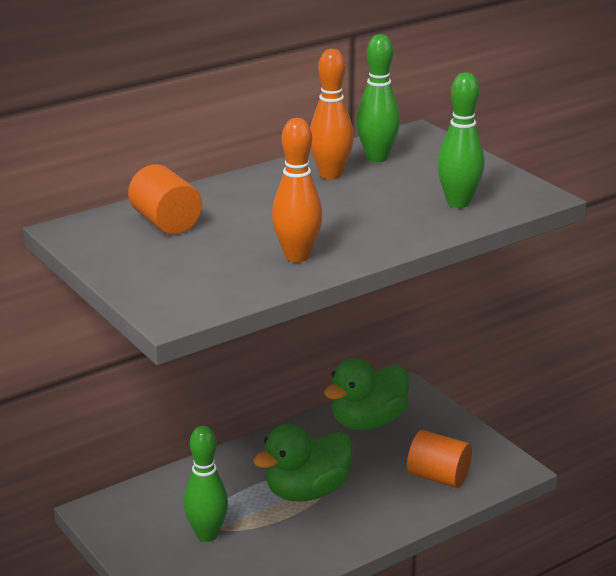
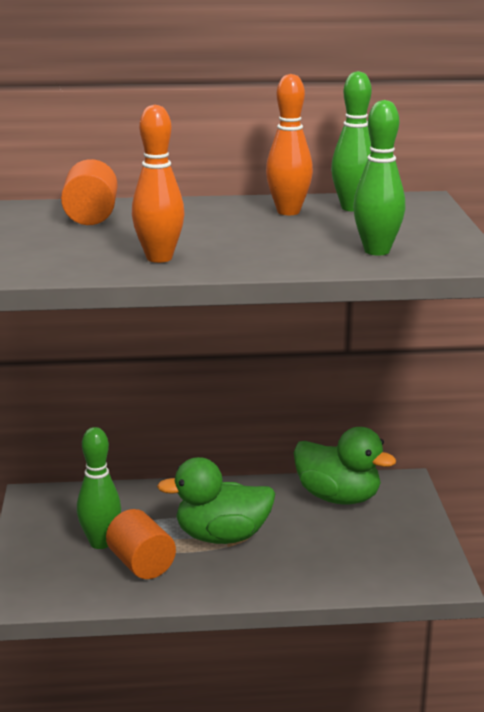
camera: 30 degrees right, 5 degrees down
(368, 422) = (338, 497): green duck -> green duck turned 135 degrees counterclockwise
(438, 477) = (357, 564): orange cylinder -> orange cylinder (141, 564)

